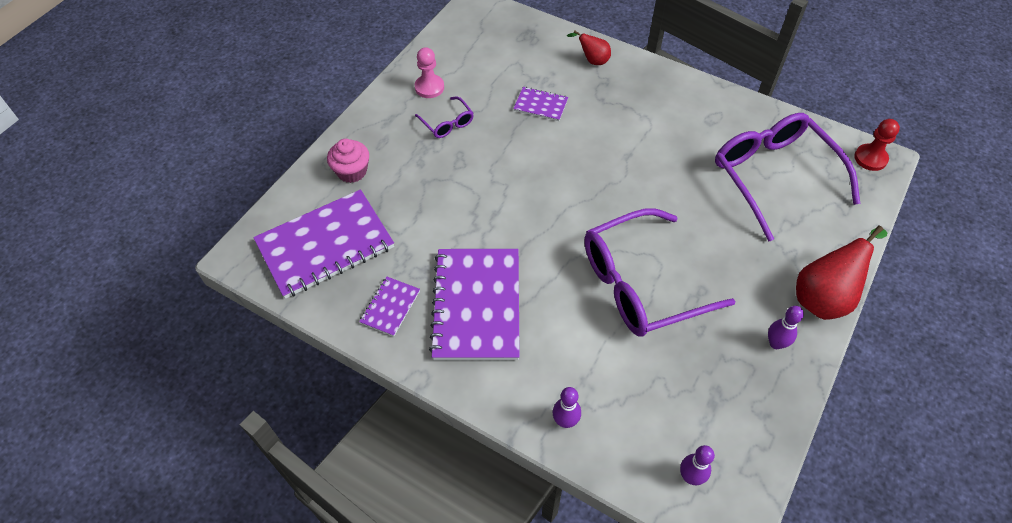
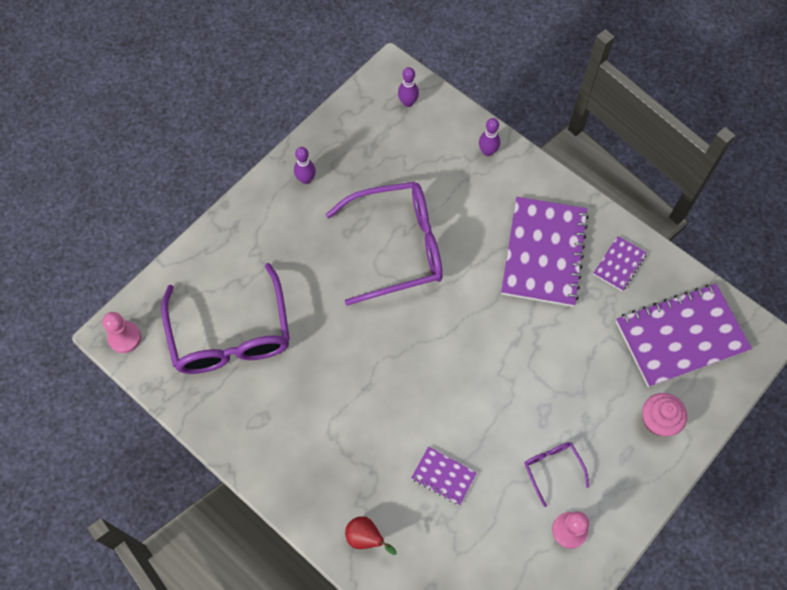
camera: 170 degrees left, 10 degrees up
(824, 297) = (248, 209): red pear -> none
(870, 158) = (124, 338): red pawn -> pink pawn

